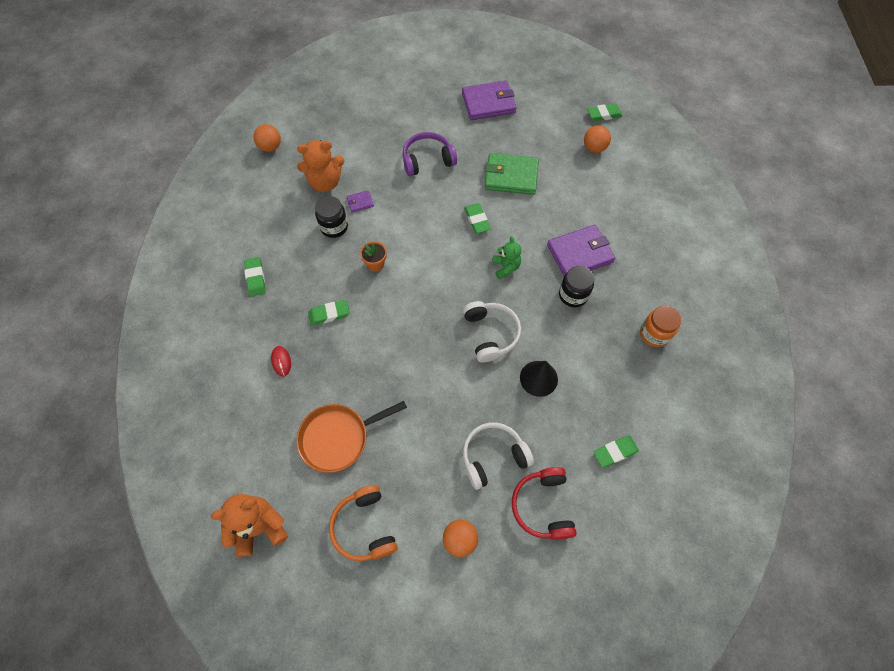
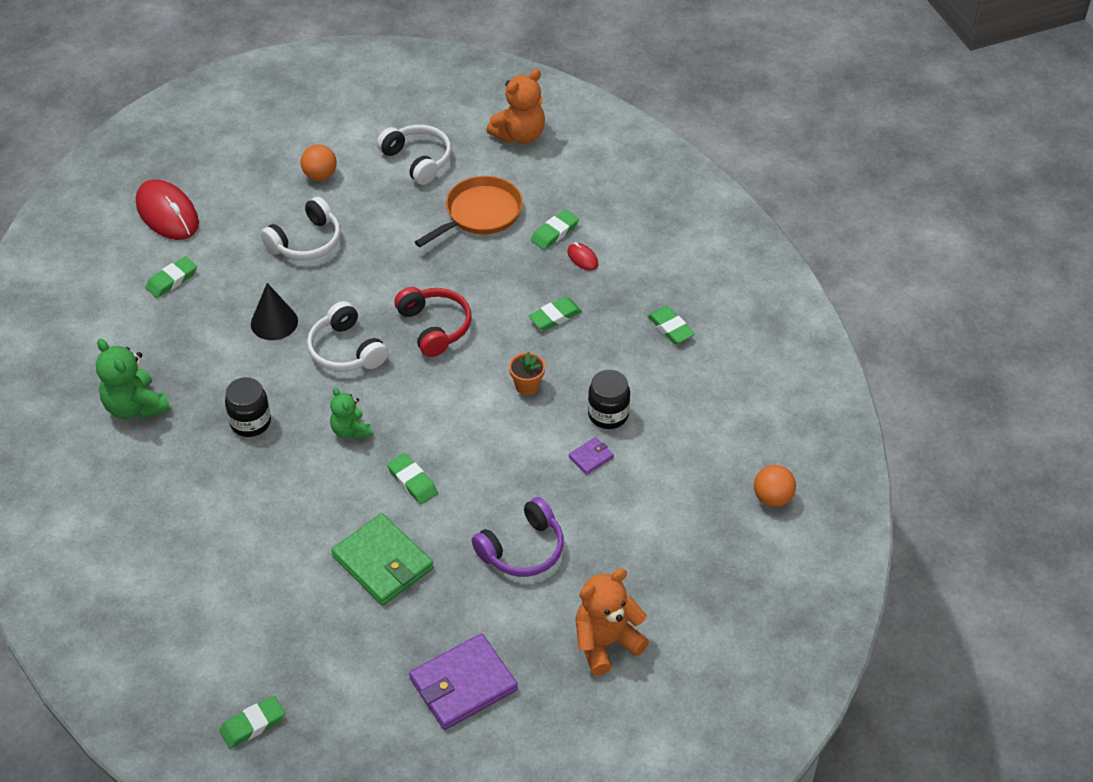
camera: 160 degrees right, 15 degrees down
(289, 395) = (554, 232): none -> green eraser
(325, 182) = (657, 470): orange teddy bear -> orange teddy bear (606, 643)
(365, 527) = (417, 160): orange headphones -> white headphones
(511, 176) = (383, 562): green wallet -> green wallet turned 60 degrees clockwise
(543, 506) = (242, 219): red headphones -> red headphones (434, 327)
(580, 253) = (251, 478): purple wallet -> none
(594, 148) = (259, 652): orange ball -> none
(610, 538) = (167, 213): none -> red mouse
(654, 334) = (135, 407): orange jar -> green teddy bear

